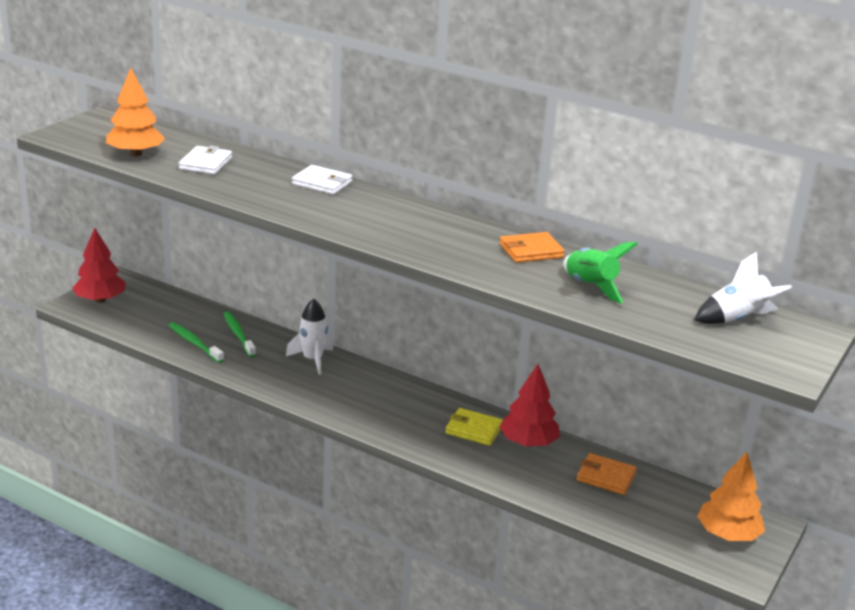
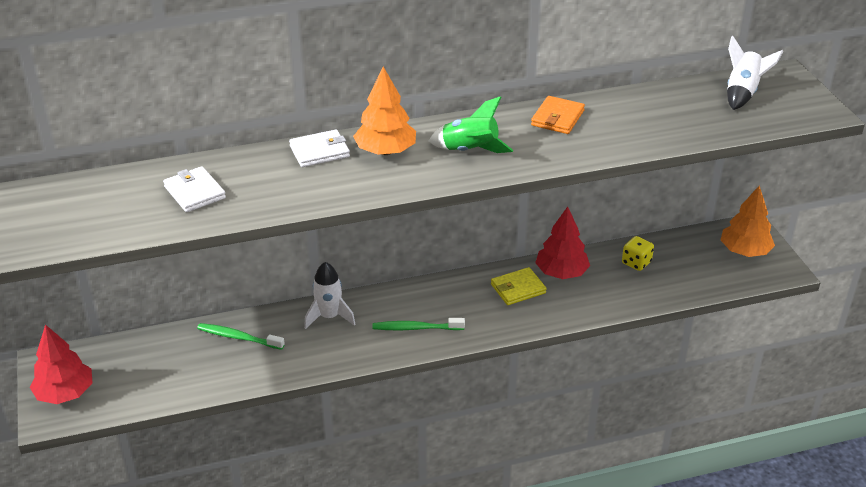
camera: 45 degrees left, 10 degrees up
(136, 154) = (116, 222): orange tree -> orange tree (385, 151)
(194, 343) = (218, 371): green toothbrush -> green toothbrush (416, 328)
(590, 287) = (639, 123): green rocket -> green rocket (470, 150)
(606, 477) = (636, 263): orange wallet -> yellow dice

